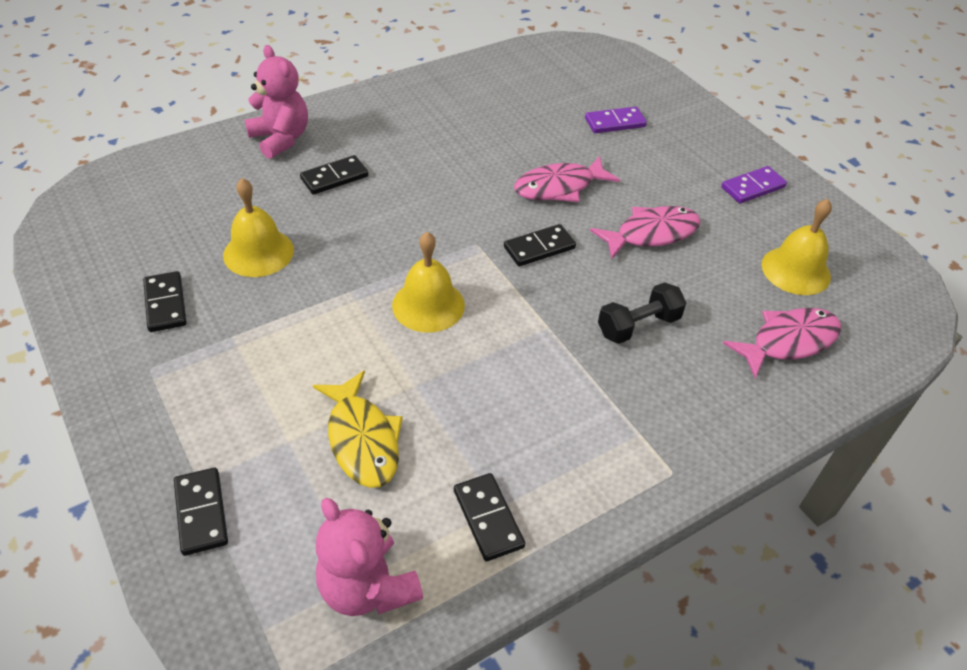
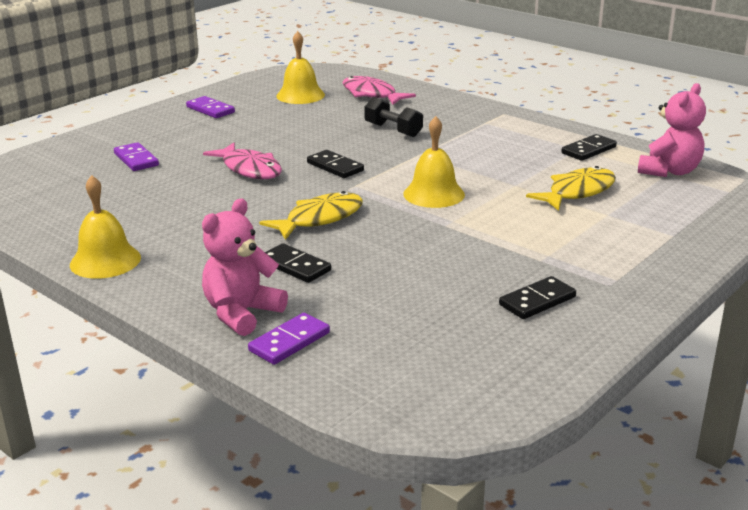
camera: 105 degrees left, 20 degrees down
(201, 513) = (692, 228): black domino -> none
(223, 153) = (289, 342): none -> purple domino
(258, 252) = (434, 276): yellow bell -> yellow bell (105, 261)
(416, 210) = (320, 219): none -> yellow fish
(651, 234) = (290, 134): pink fish -> none

